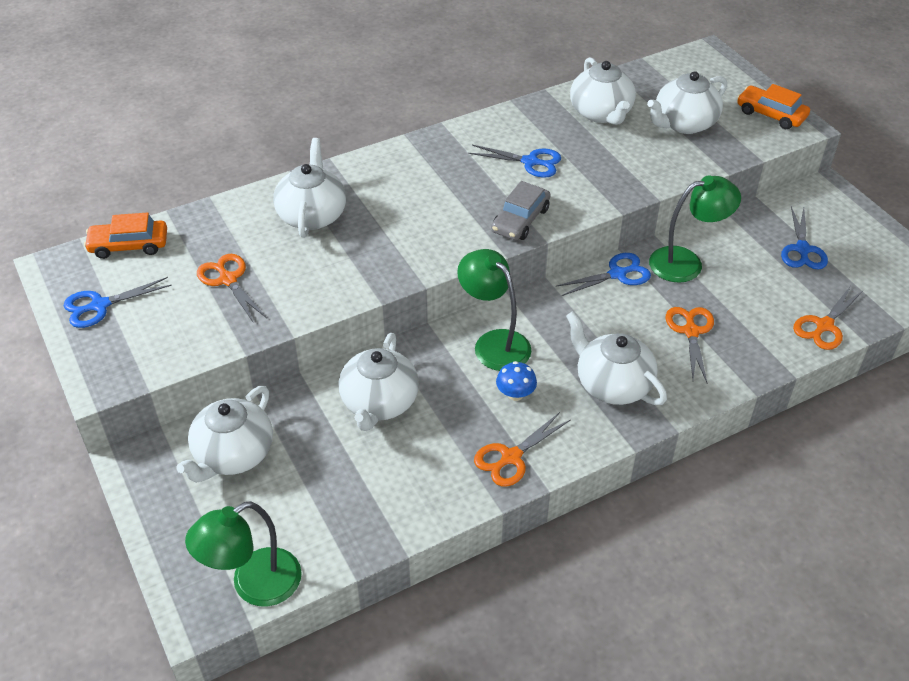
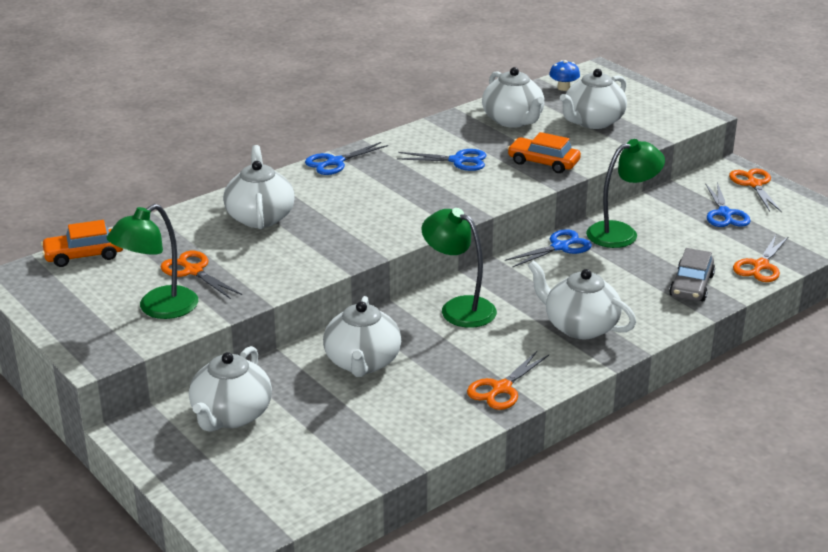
camera: 10 degrees left, 15 degrees down
(100, 305) = (71, 302): blue scissors -> blue scissors (335, 162)
(254, 585) = (284, 508): green lamp -> green lamp (158, 308)
(515, 394) = (491, 343): blue mushroom -> blue mushroom (563, 88)
(520, 220) = (462, 203): grey car -> grey car (691, 286)
(691, 332) = (641, 282): orange scissors -> orange scissors (754, 184)
(771, 114) = (670, 109): orange car -> orange car (543, 162)

